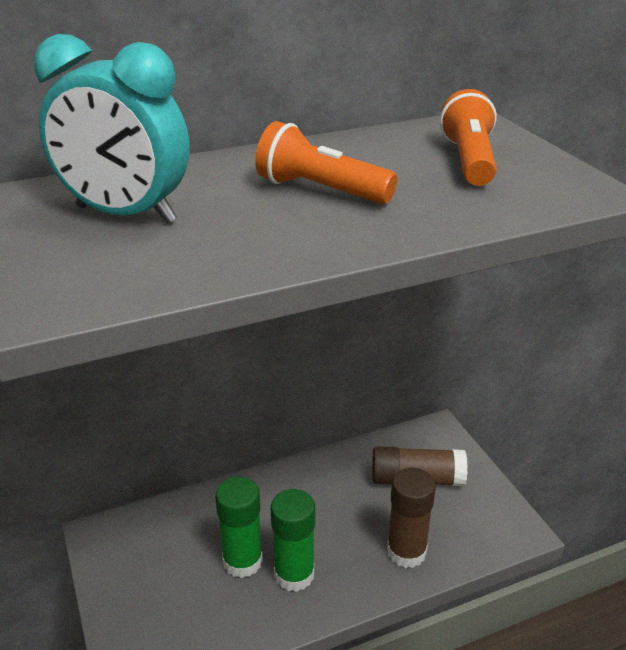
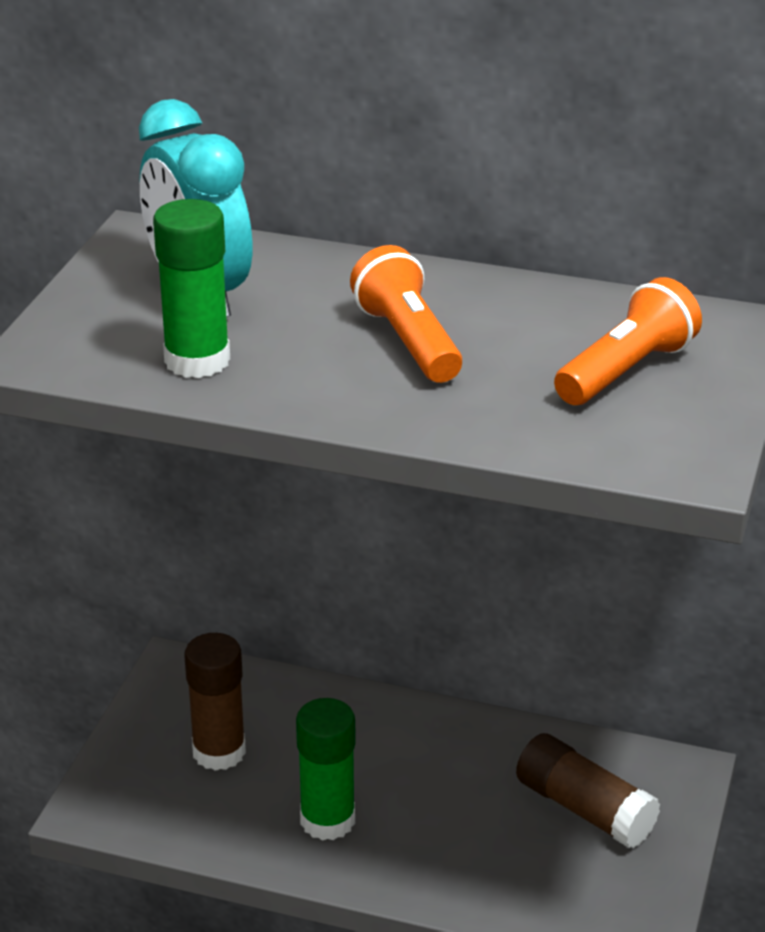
camera: 40 degrees right, 0 degrees up
(242, 561) = (289, 776): green glue stick -> green glue stick (197, 360)
(406, 552) = (475, 873): brown glue stick -> brown glue stick (219, 752)

